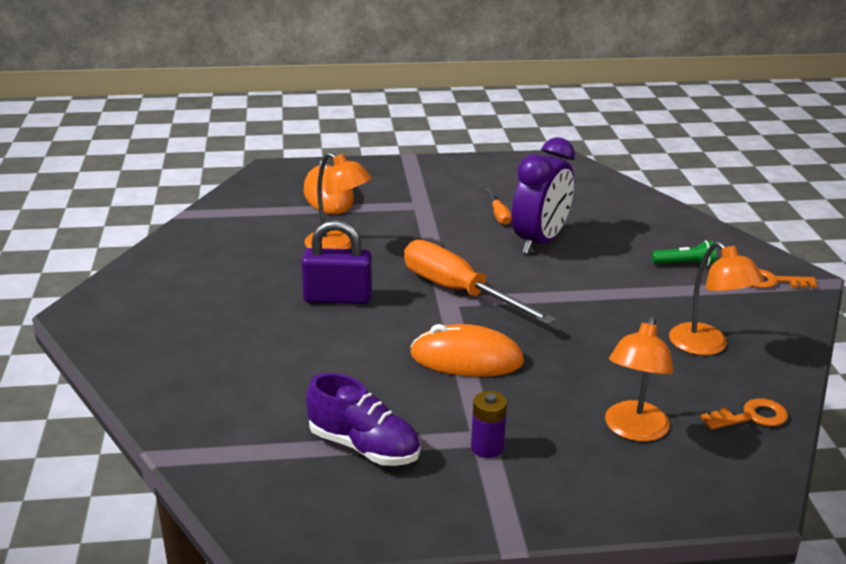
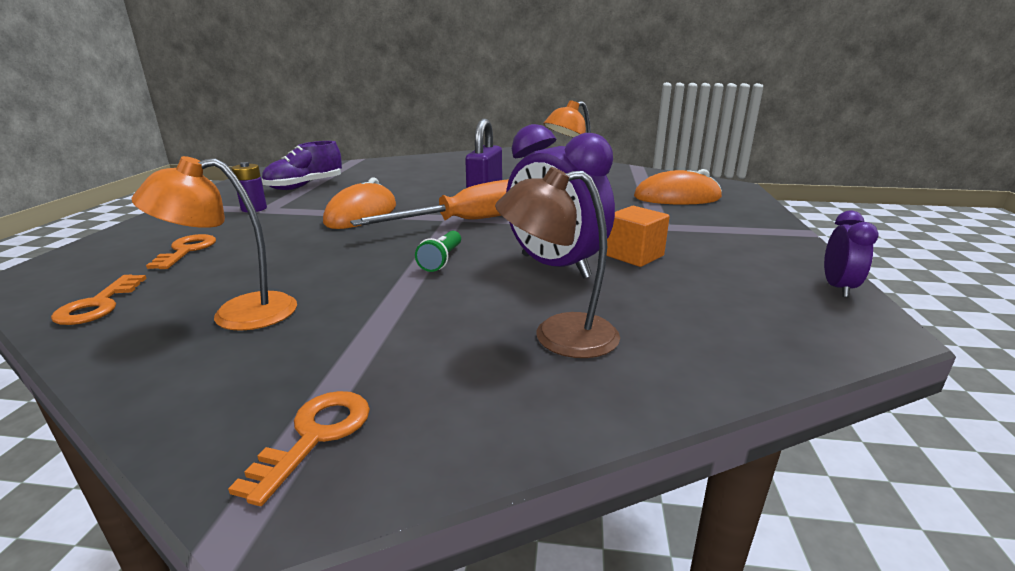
camera: 105 degrees right, 5 degrees down
(498, 215) = (634, 255): orange screwdriver -> orange cube
(513, 160) = (838, 288): none -> purple clock
(633, 430) = (187, 250): orange lamp -> orange key
(638, 234) = (558, 336): none -> brown lamp
(685, 264) = (441, 355): green flashlight -> green flashlight (442, 260)

